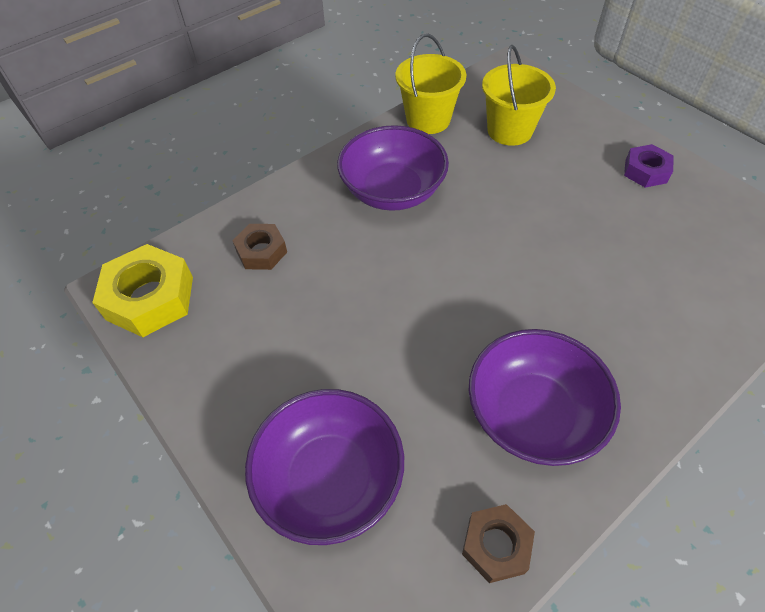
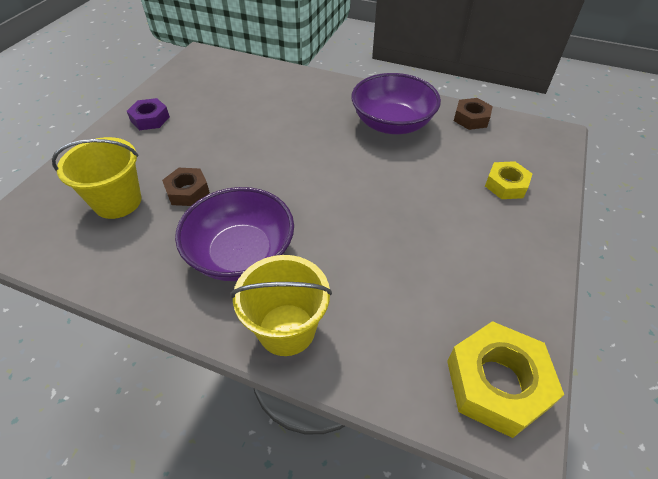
camera: 120 degrees left, 5 degrees down
(261, 251) = (377, 319): brown nut -> brown nut (187, 191)
(330, 479) = (506, 185): purple bowl -> yellow nut
(428, 119) = (115, 268): yellow bucket -> yellow bucket (286, 329)

